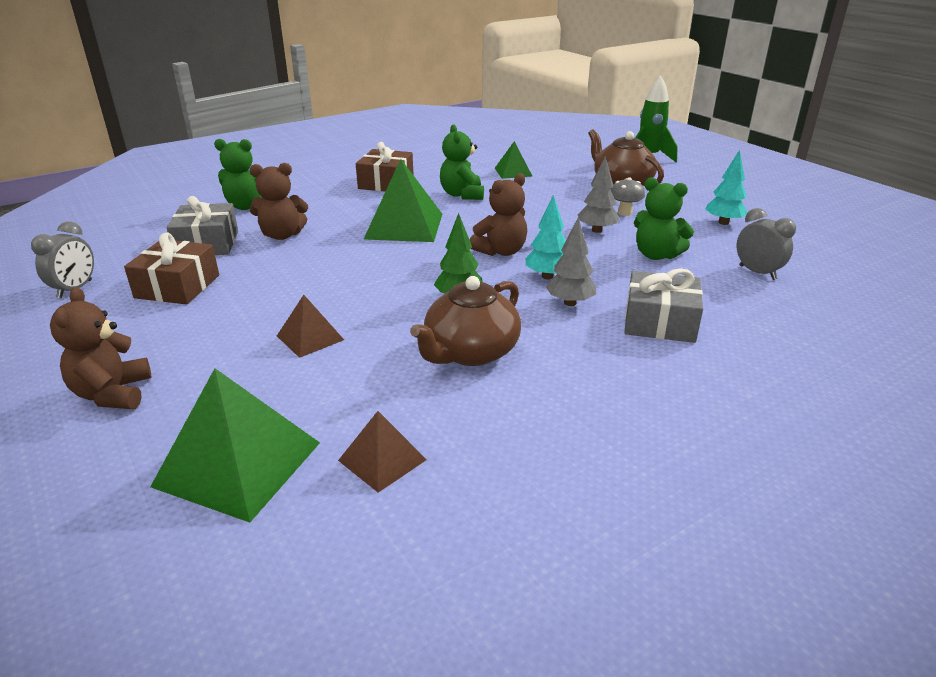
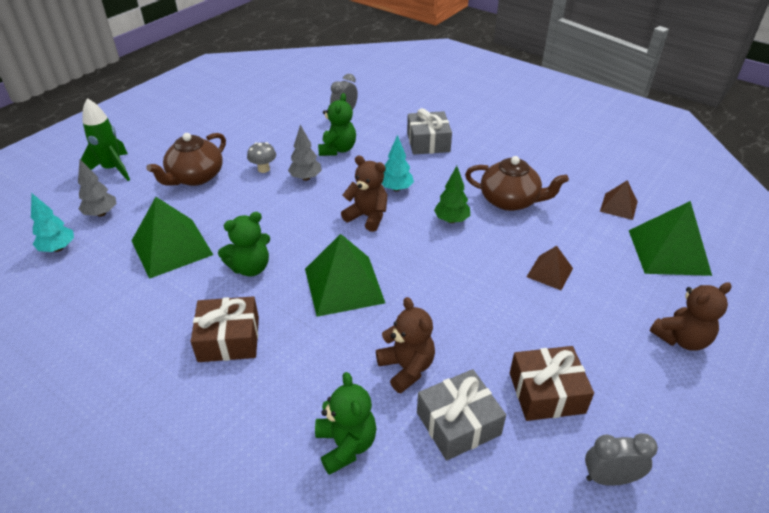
camera: 110 degrees left, 10 degrees up
(513, 172) = (171, 247): green pyramid -> green pyramid, size x1.84
(570, 303) = (427, 174): grey tree -> grey tree (101, 213)
(723, 222) = (267, 127): turquoise tree -> turquoise tree (58, 248)

